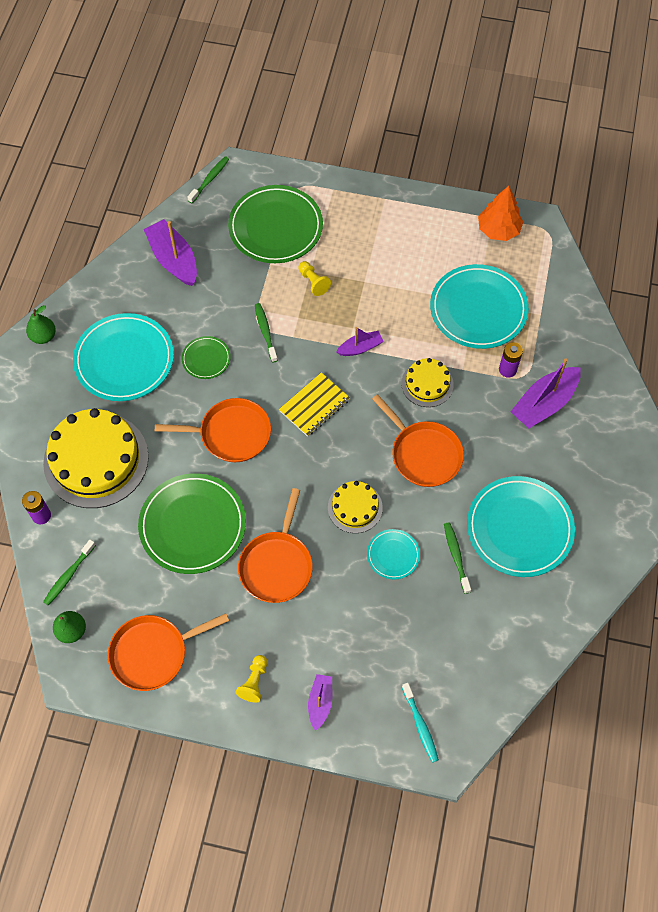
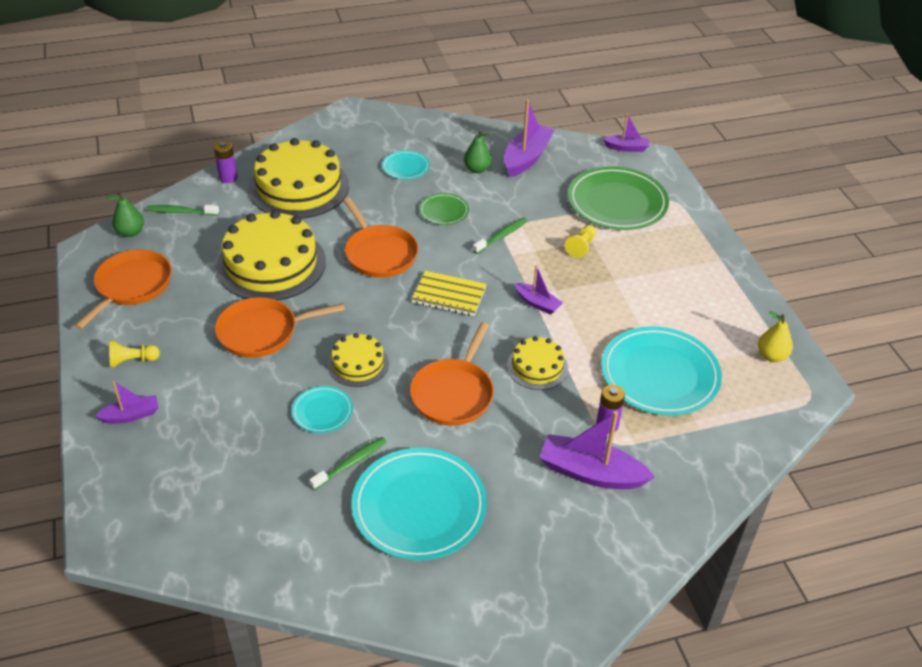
camera: 60 degrees right, 20 degrees down
(43, 336) = (393, 119): green pear -> green pear (477, 169)
(124, 359) = (405, 167): turquoise plate -> turquoise plate, size x0.49
(153, 653) = (132, 286): orange pan -> orange pan turned 75 degrees clockwise
(193, 525) = (271, 264): green plate -> yellow cake
(210, 179) = (626, 148): green toothbrush -> purple boat
(420, 725) = (138, 504): turquoise toothbrush -> none
(498, 229) = (771, 356): orange tree -> yellow pear

